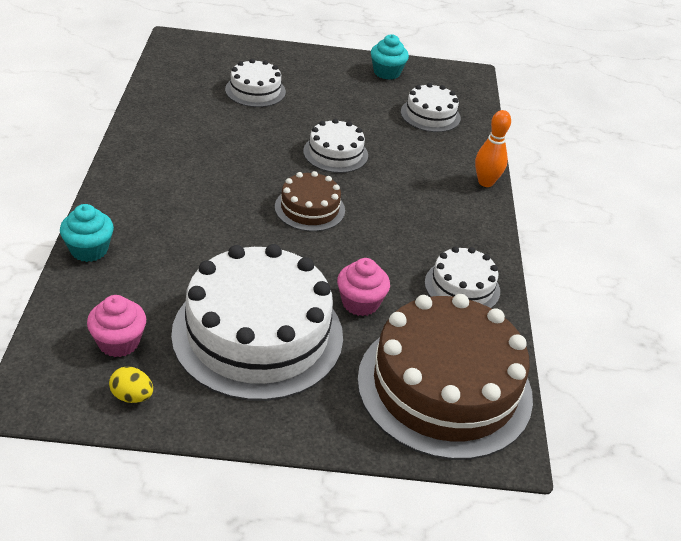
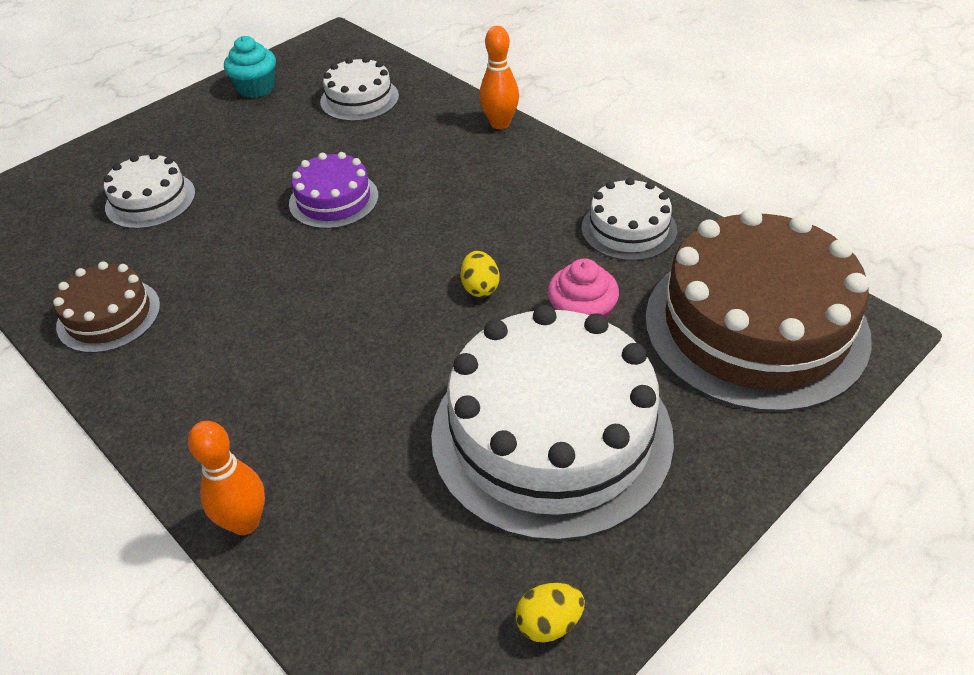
camera: 40 degrees left, 5 degrees up
(89, 250) = (245, 522): turquoise cupcake -> orange bowling pin
(119, 342) = (443, 584): pink cupcake -> none
(309, 208) = (397, 272): brown cake -> brown cake (109, 315)
(335, 153) = (333, 200): white cake -> purple cake
(336, 248) = (480, 287): none -> yellow egg

